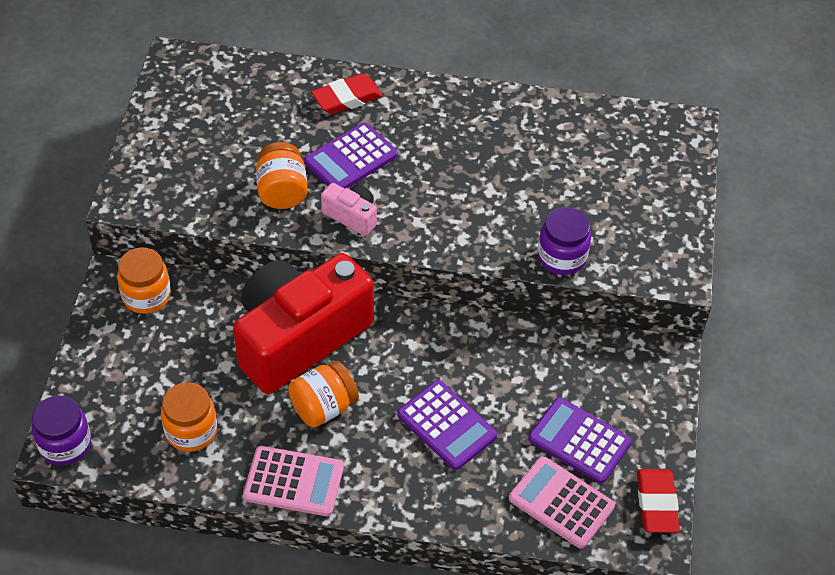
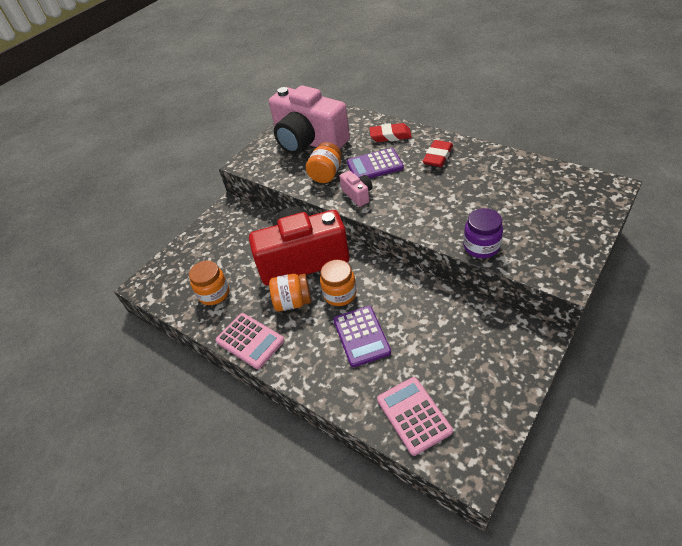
camera: 35 degrees right, 5 degrees down
(65, 444) = (149, 281): purple jar -> none
(146, 296) = (237, 218): orange jar -> orange jar (340, 294)
(216, 134) = (308, 141): none -> pink camera
(579, 441) = (448, 375): purple calculator -> none
(656, 504) = (487, 443): red eraser -> red eraser (437, 157)

